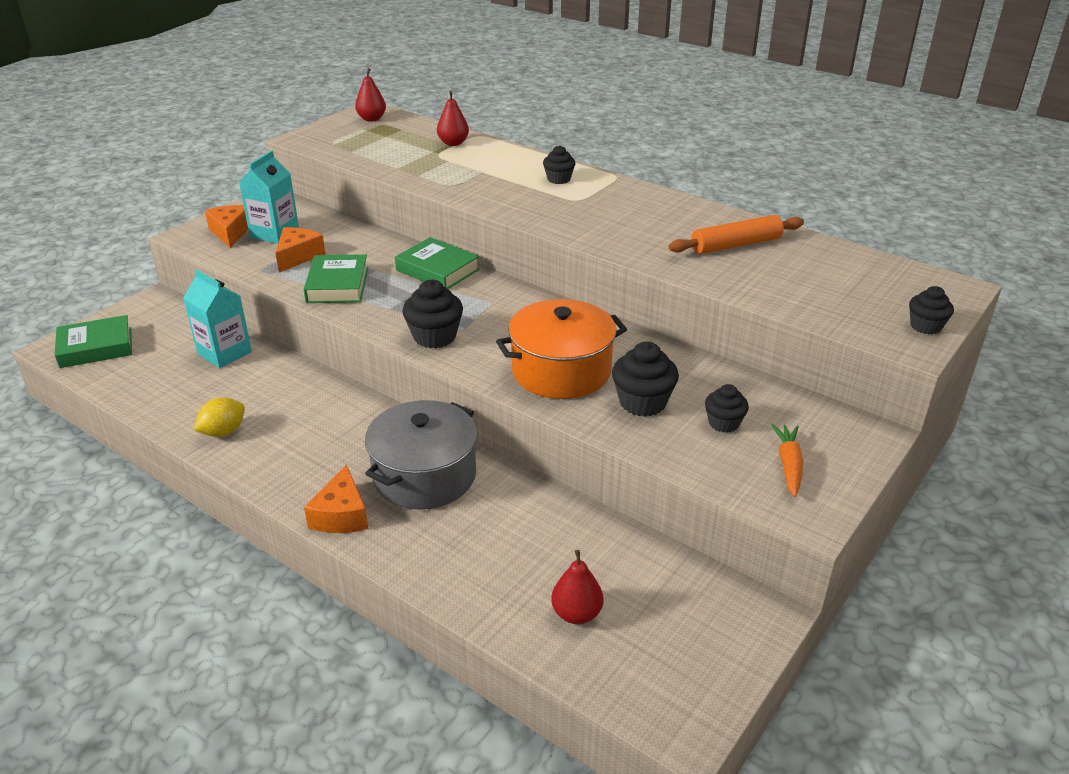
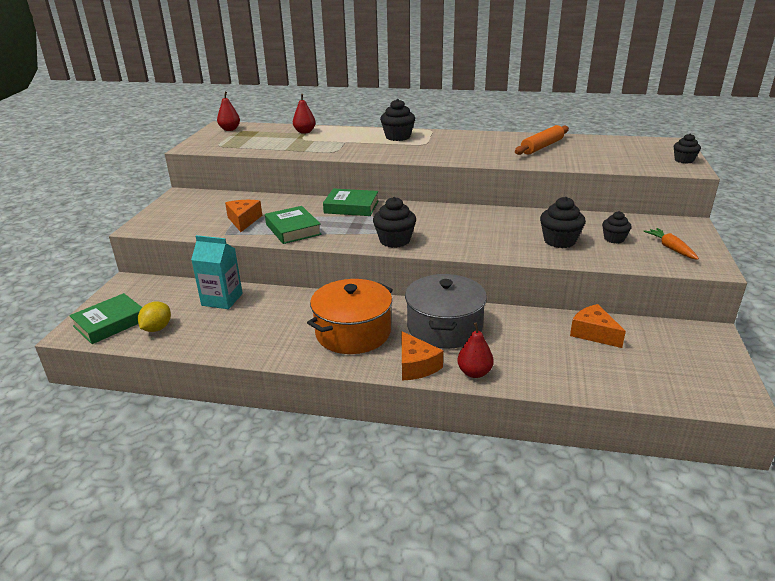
camera: 25 degrees left, 5 degrees down
(223, 432) = (275, 345): yellow lemon -> yellow lemon (157, 328)
(231, 232) = (174, 218): orange cheese -> orange cheese (593, 333)
(274, 233) = (209, 212): turquoise carton -> none
(558, 179) = (398, 137): black cupcake -> black cupcake, size x1.57
(561, 371) = (494, 238): orange pot -> orange pot (353, 332)
(576, 613) = (618, 368): red pear -> red pear (474, 372)

